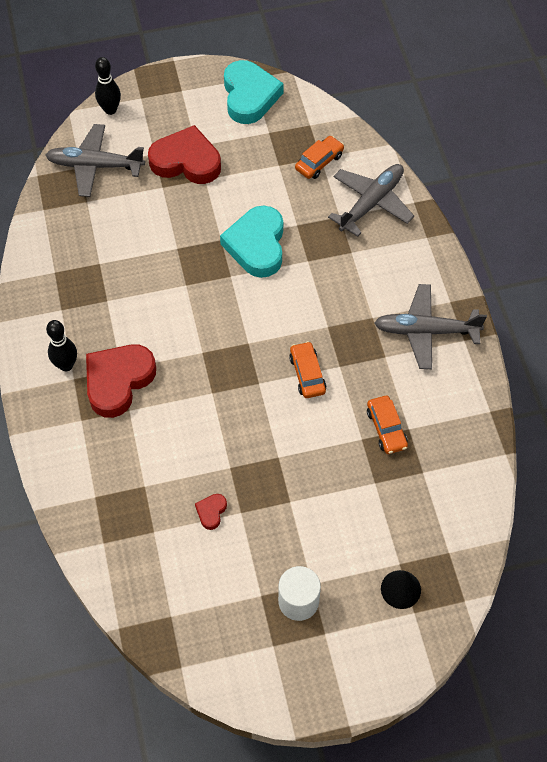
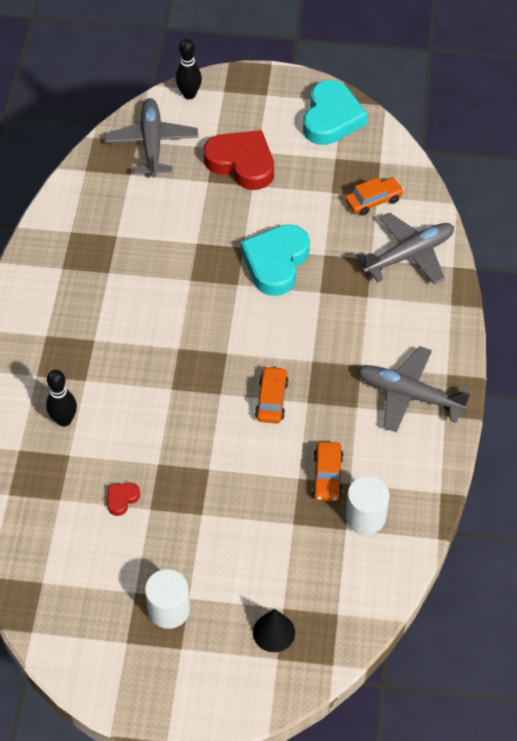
camera: 20 degrees right, 5 degrees down
(66, 365) = (44, 321): black bowling pin -> black bowling pin (64, 420)
(95, 166) = (152, 143): grey plane -> grey plane turned 60 degrees clockwise
(118, 381) = (86, 350): red heart -> none
(435, 455) = (365, 517): none -> white cylinder

